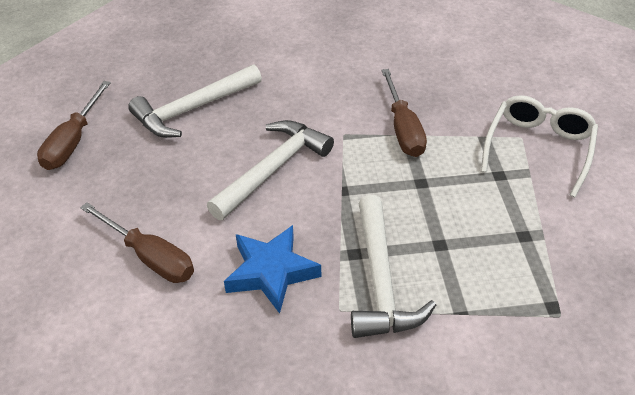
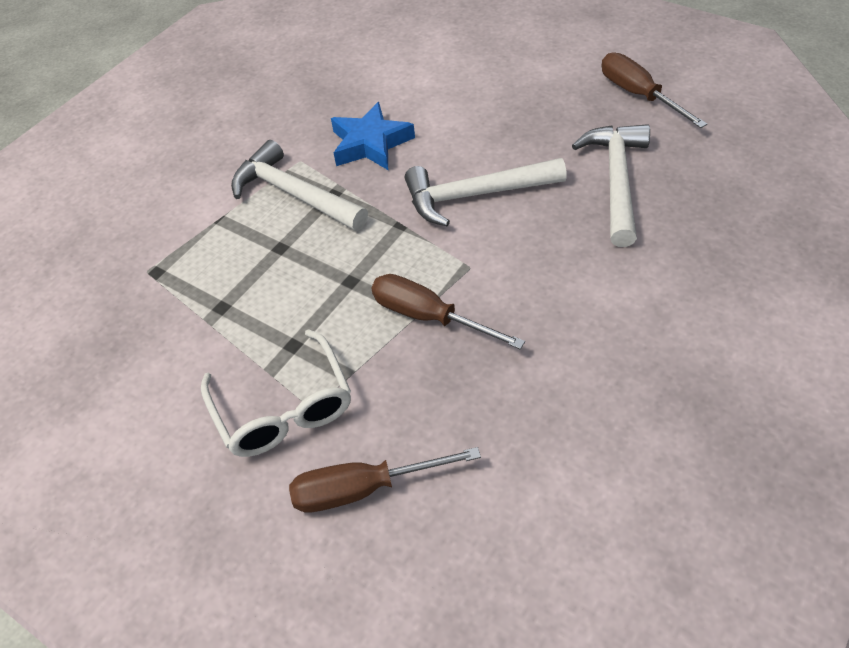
camera: 135 degrees right, 5 degrees up
(150, 257) = (455, 93): brown screwdriver -> brown screwdriver (364, 489)
(273, 169) = (475, 195): white hammer -> white hammer turned 90 degrees clockwise

